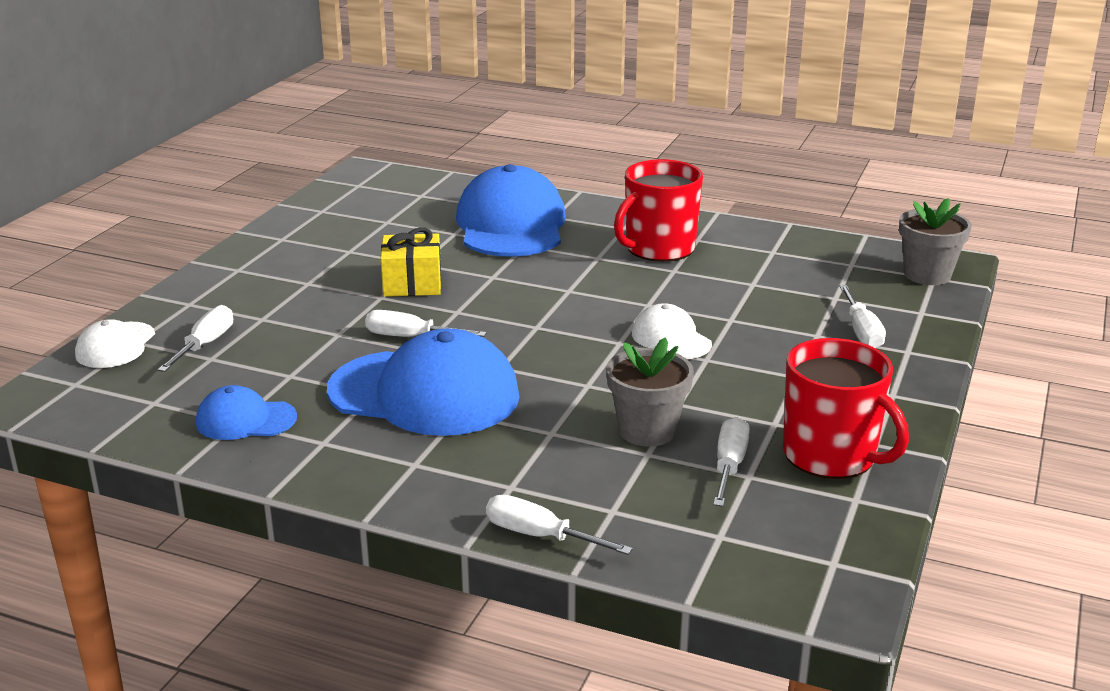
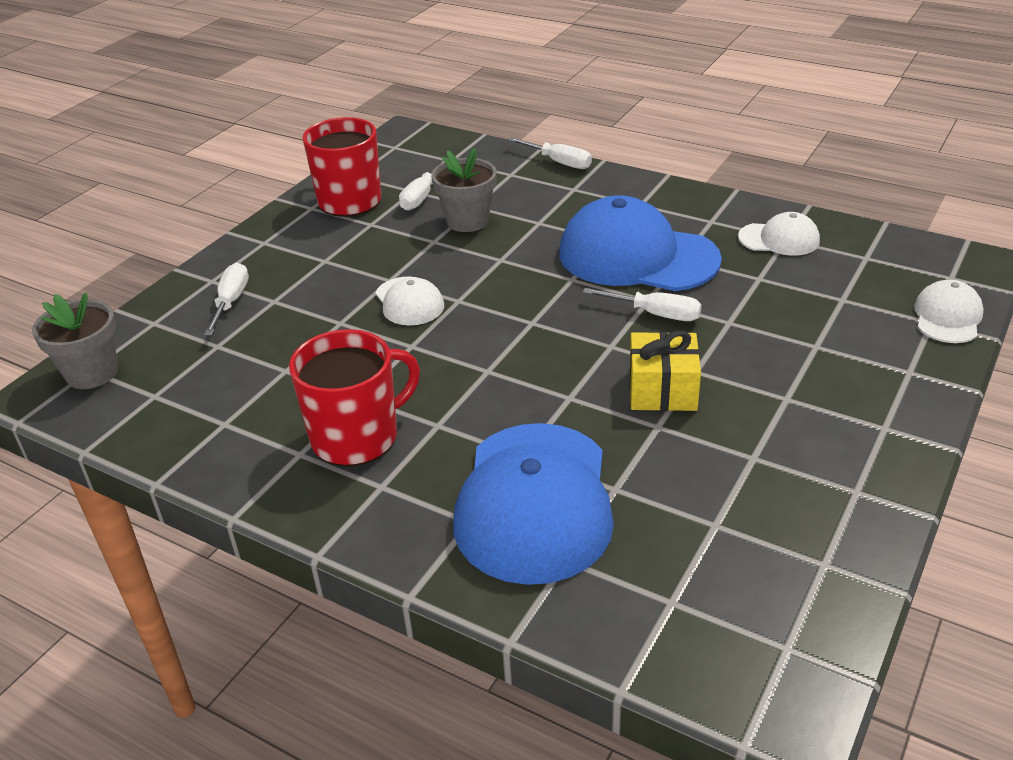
camera: 170 degrees left, 10 degrees up
(205, 345) = (857, 313): white screwdriver -> none
(245, 420) = (779, 239): blue cap -> white cap

